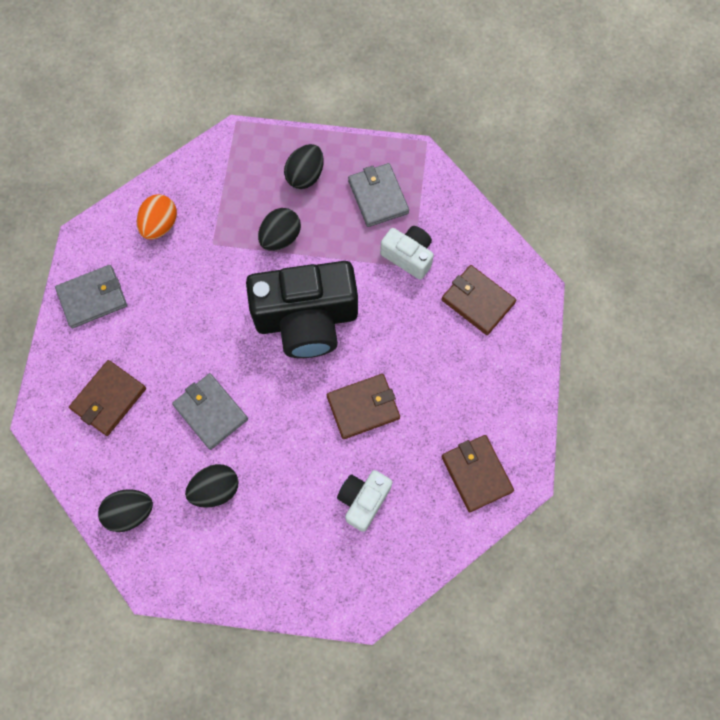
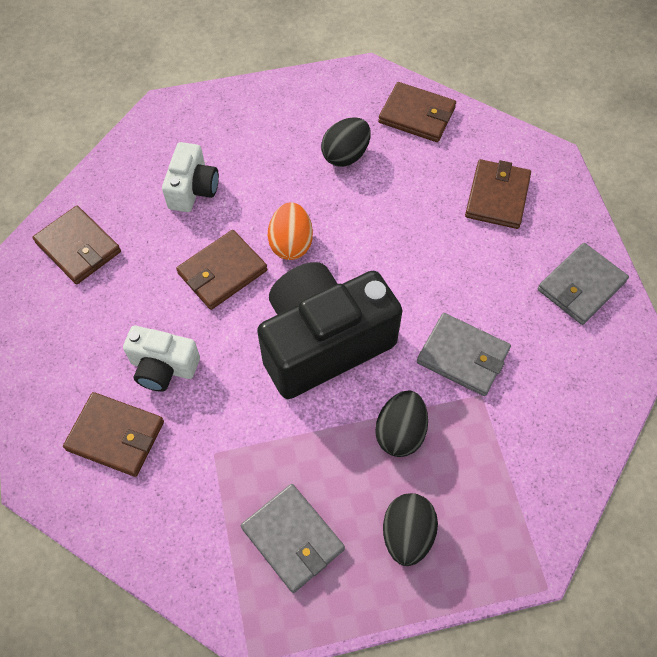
camera: 160 degrees right, 10 degrees down
(130, 512) = (417, 115): black egg -> brown wallet
(160, 225) = (558, 396): orange egg -> orange egg (291, 244)
(210, 412) = (385, 217): grey wallet -> grey wallet (463, 356)
(408, 256) = (223, 465): white camera -> white camera (163, 367)

